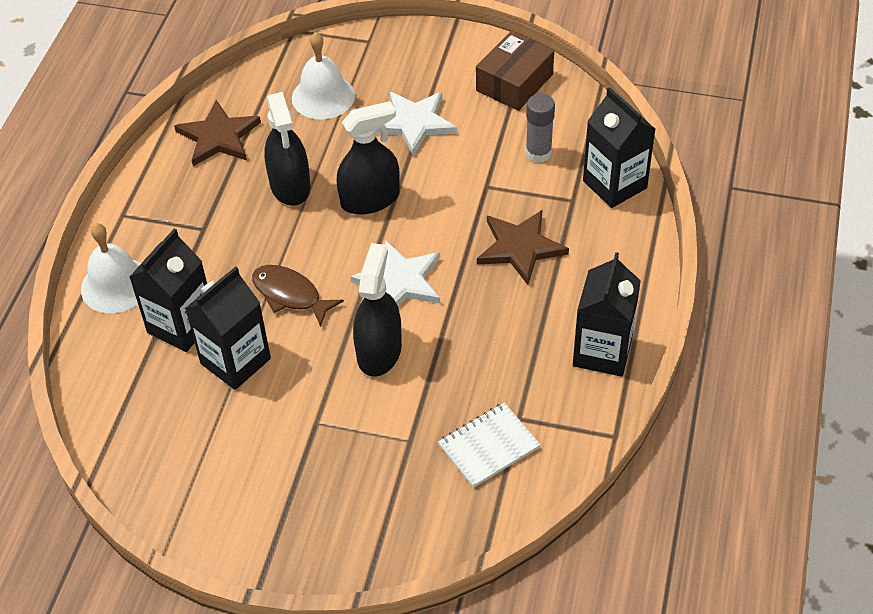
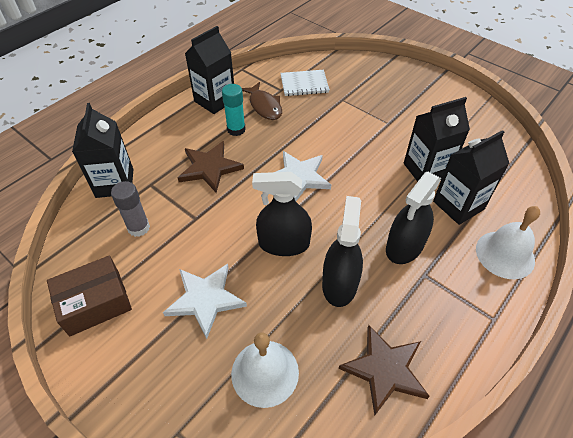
camera: 155 degrees left, 0 degrees up
(290, 295) = (375, 196): brown fish -> brown fish (264, 106)
(379, 351) = (335, 144): black spray bottle -> black spray bottle (404, 246)
(531, 316) = (236, 129): none -> turquoise glue stick

